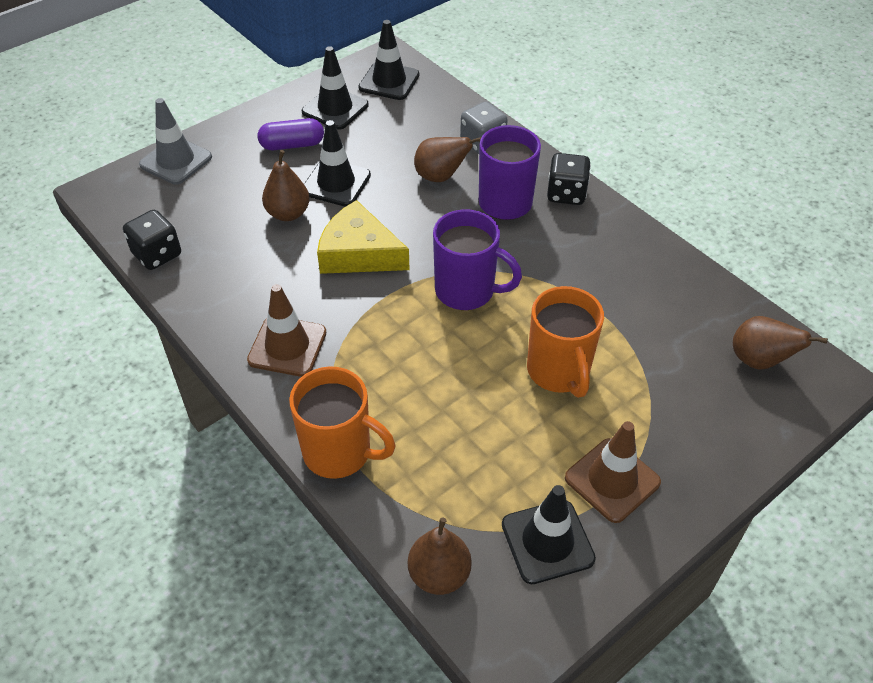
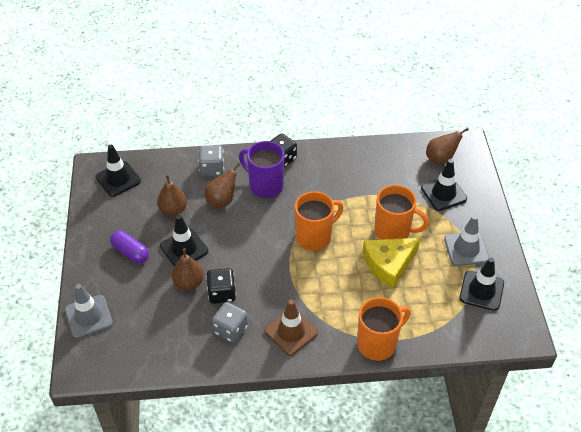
camera: 55 degrees left, 0 degrees up
(157, 254) = (166, 362): black dice -> black dice (222, 293)
(246, 286) = (230, 330): none -> grey dice
(292, 145) = (130, 252): purple capsule -> purple capsule turned 75 degrees counterclockwise
(335, 108) = (117, 216): black traffic cone -> black traffic cone (443, 193)
(358, 253) = (248, 267): yellow cheese -> yellow cheese (389, 264)
(439, 574) = (472, 339): brown pear -> brown pear (173, 210)
(466, 291) = (314, 237): purple mug -> orange mug
(612, 480) = (466, 249): brown traffic cone -> grey traffic cone

